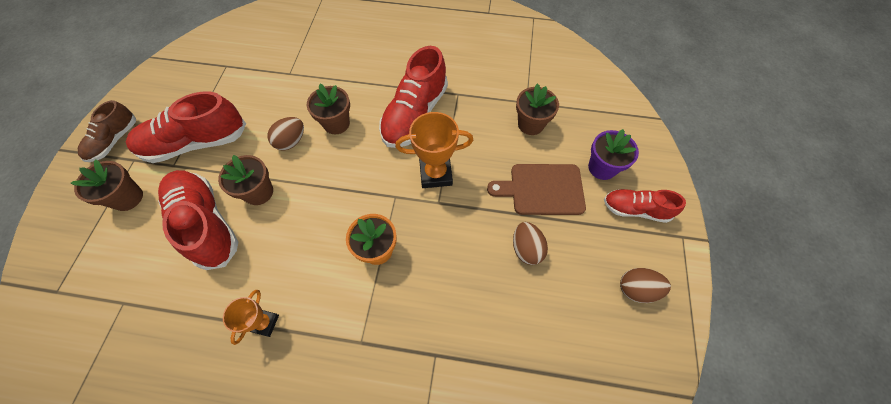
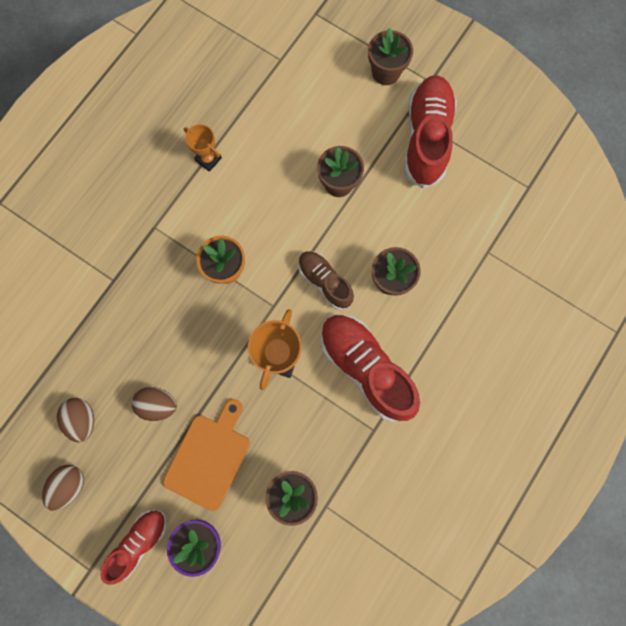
camera: 115 degrees right, 15 degrees up
(114, 141) = (462, 67): brown shoe -> brown shoe (325, 282)
(206, 224) = (325, 132): red shoe -> none
(291, 141) = (387, 228): brown egg -> brown egg (83, 419)
(542, 189) = (209, 457): brown cutting board -> orange cutting board

